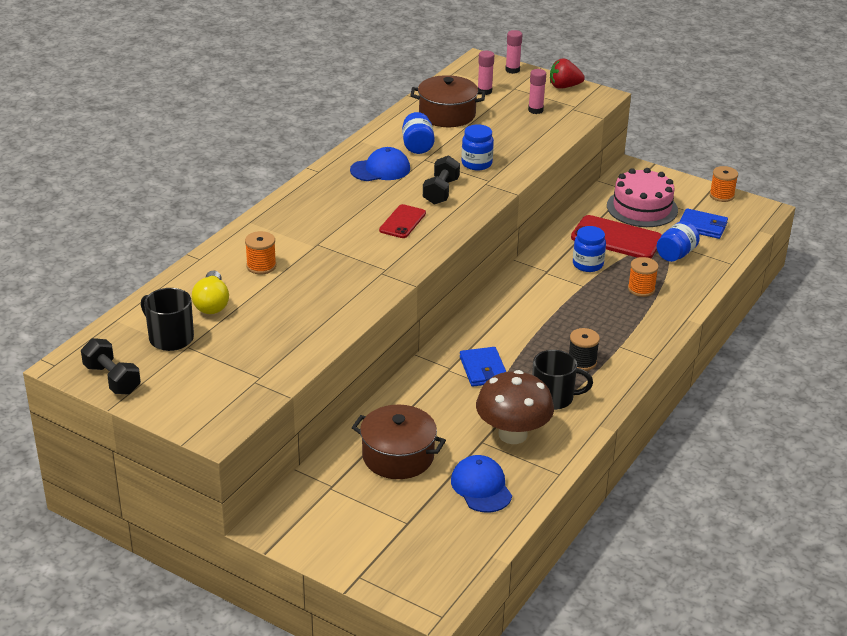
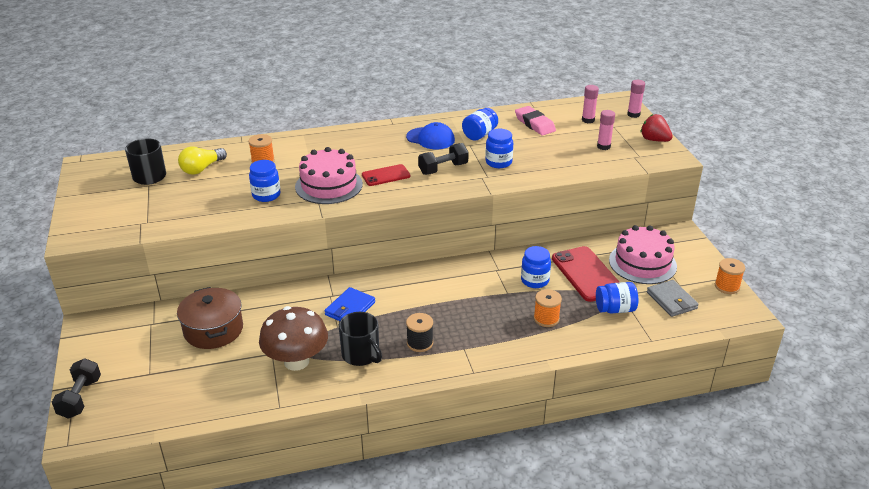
camera: 45 degrees right, 0 degrees up
(112, 379) = (86, 182): black dumbbell -> black dumbbell (80, 398)
(327, 294) = (266, 195): none -> blue jar
(368, 256) = (329, 185): none -> pink cake
(447, 114) = (534, 124): brown pot -> pink eraser
(481, 487) = (222, 381): blue cap -> none
(702, 226) = (671, 300): blue wallet -> grey wallet

